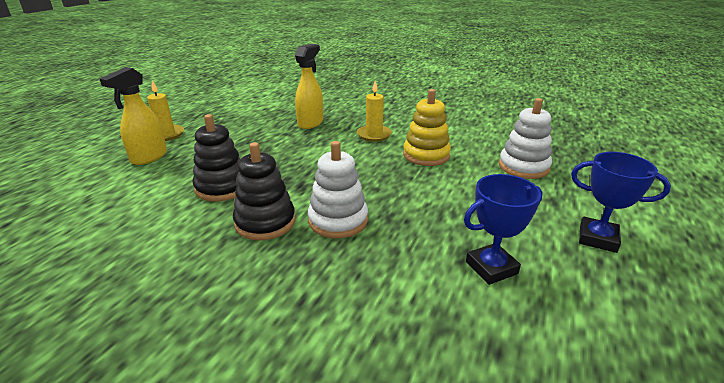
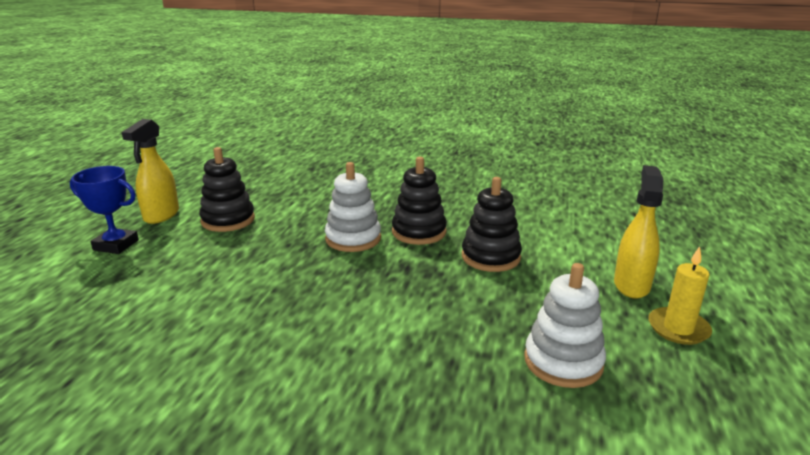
camera: 170 degrees right, 5 degrees down
(310, 123) = (459, 392): yellow spray bottle -> yellow spray bottle (161, 215)
(374, 135) = (325, 368): yellow candle -> none
(426, 155) = (242, 328): yellow stacking toy -> none
(491, 268) = (228, 220): blue trophy -> black stacking toy
(523, 167) = (106, 321): white stacking toy -> white stacking toy (563, 362)

